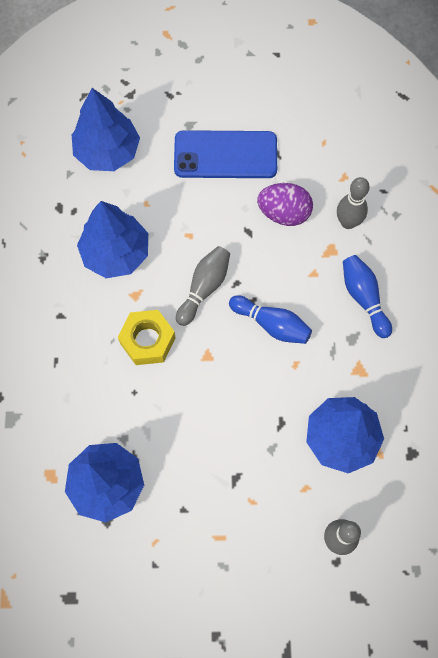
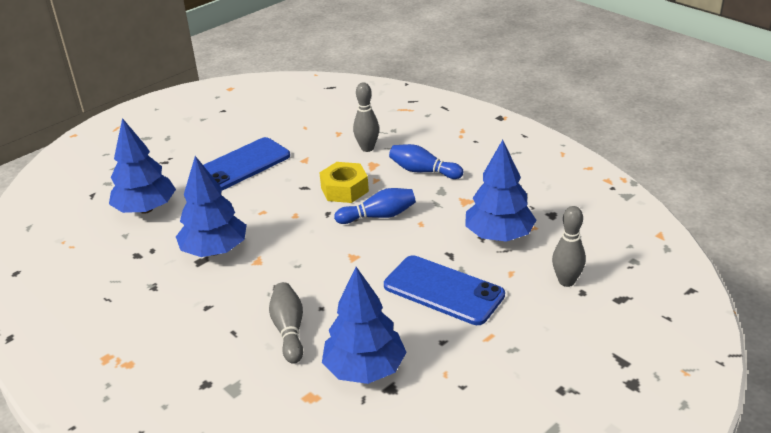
camera: 40 degrees left, 35 degrees down
(147, 340) = (297, 276): yellow nut -> yellow nut (344, 189)
(204, 288) = (307, 228): grey bowling pin -> grey bowling pin (289, 330)
(236, 458) = (443, 290): none -> blue phone
(284, 213) = (319, 167): purple egg -> none

